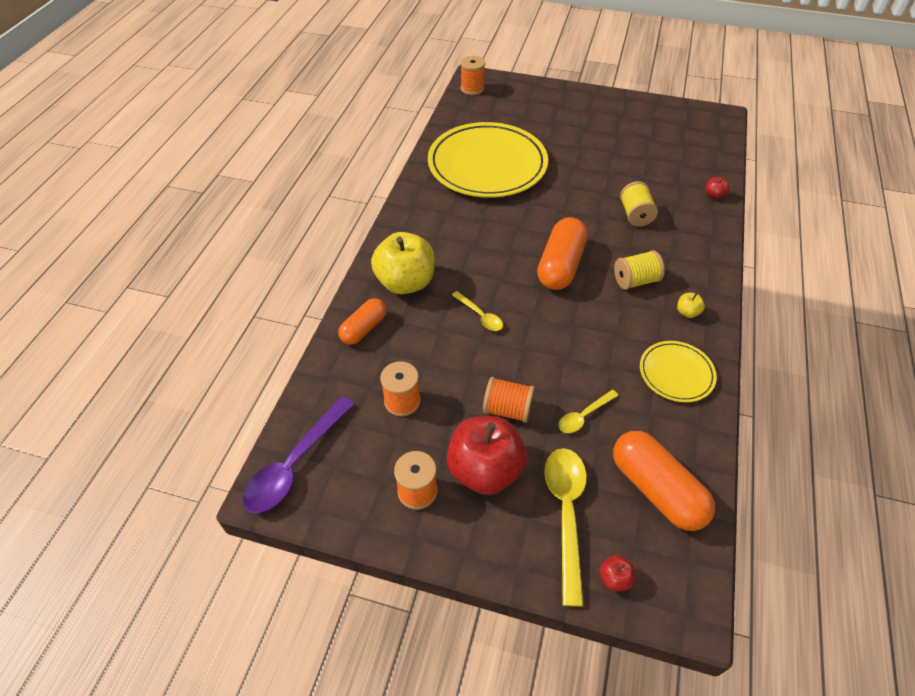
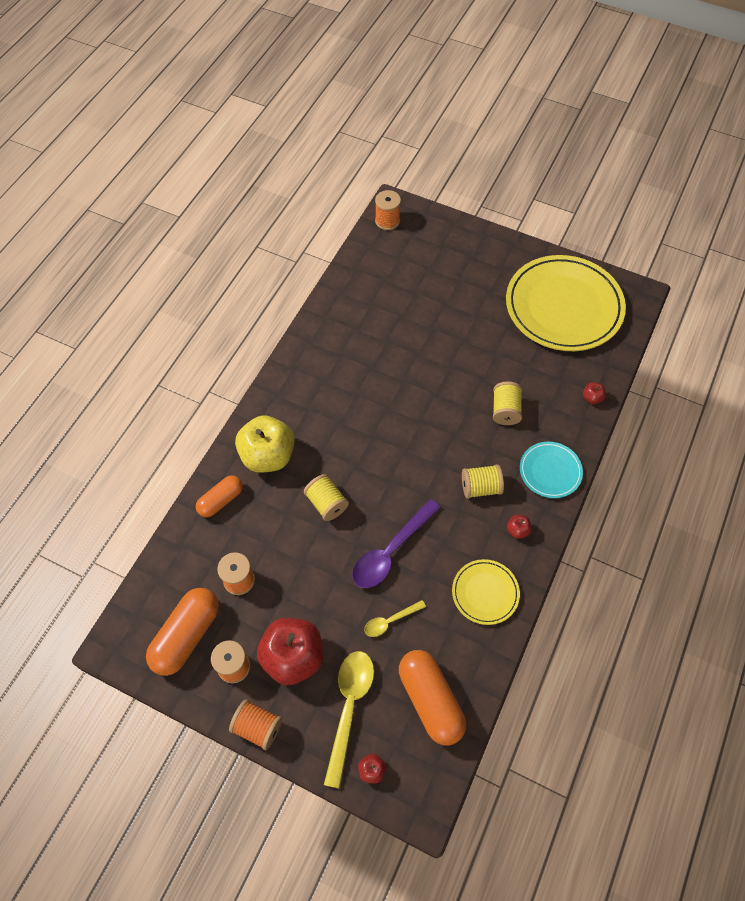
camera: 10 degrees right, 10 degrees up
(295, 463) = (140, 624): purple spoon -> purple spoon (391, 551)
(480, 316) = (326, 503): yellow spoon -> yellow spool
(487, 165) = (377, 326): yellow plate -> yellow plate (563, 307)
(507, 409) = (326, 603): orange spool -> orange spool (258, 727)
(560, 266) = (415, 459): orange capsule -> orange capsule (186, 636)
(687, 312) = (517, 530): yellow apple -> red apple
(699, 258) = (550, 471): none -> turquoise plate

